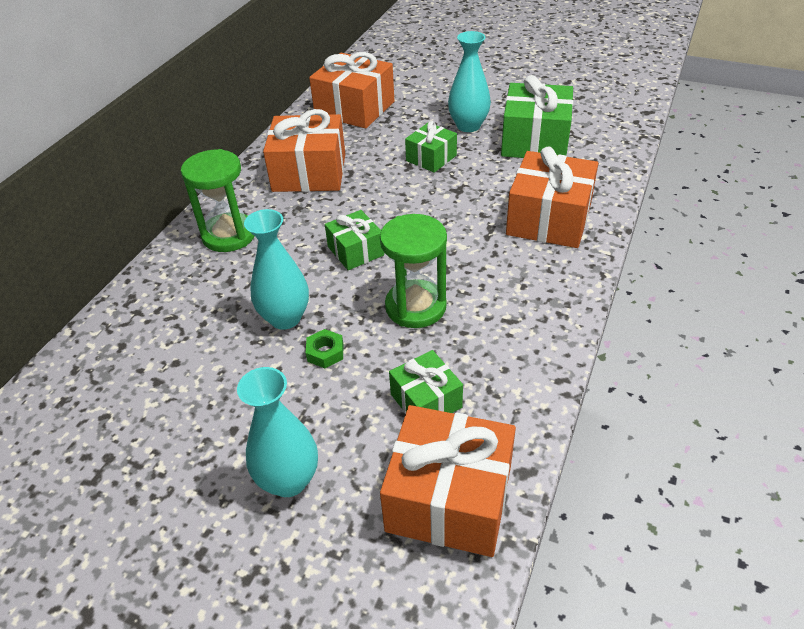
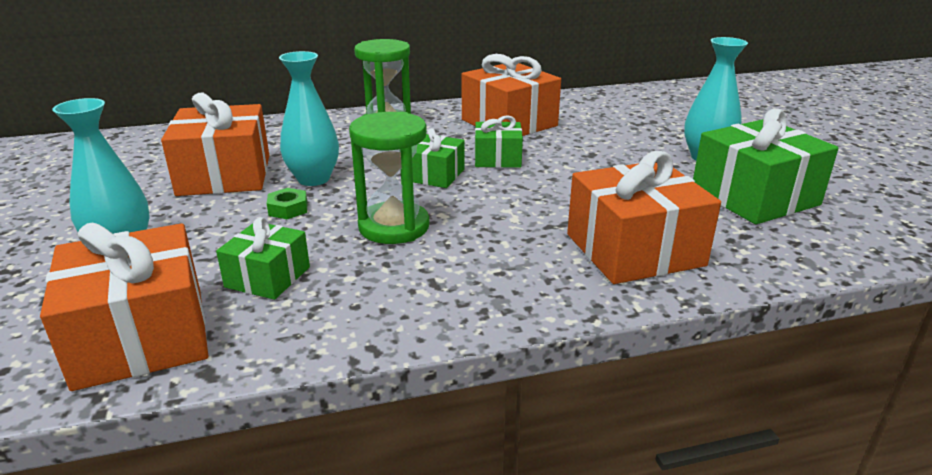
camera: 50 degrees right, 15 degrees down
(355, 108) = (628, 107): orange gift -> orange gift (225, 175)
(431, 158) = (621, 159): green gift -> green gift (497, 158)

